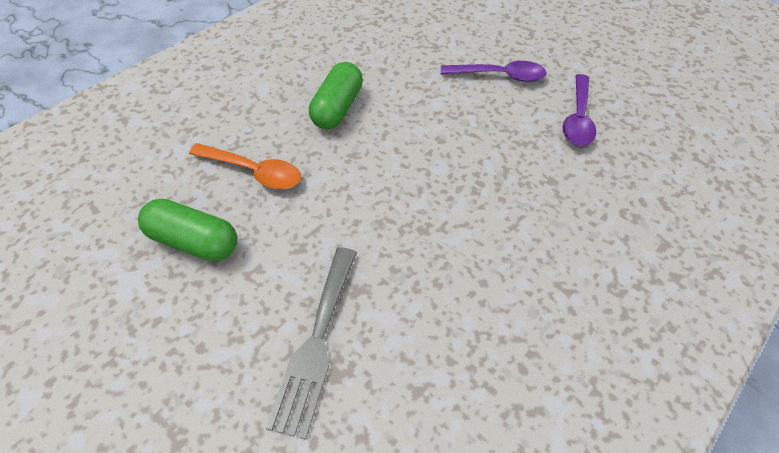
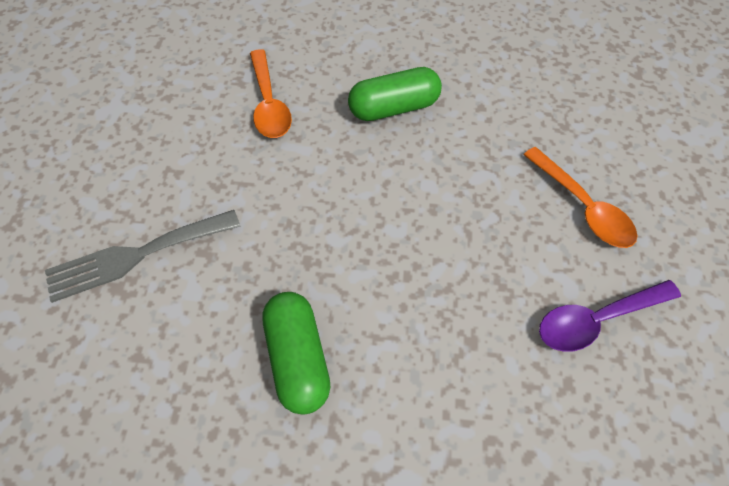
camera: 55 degrees right, 5 degrees up
(194, 241) = (173, 117): green capsule -> green capsule (297, 358)
(499, 76) = (583, 207): purple spoon -> orange spoon

